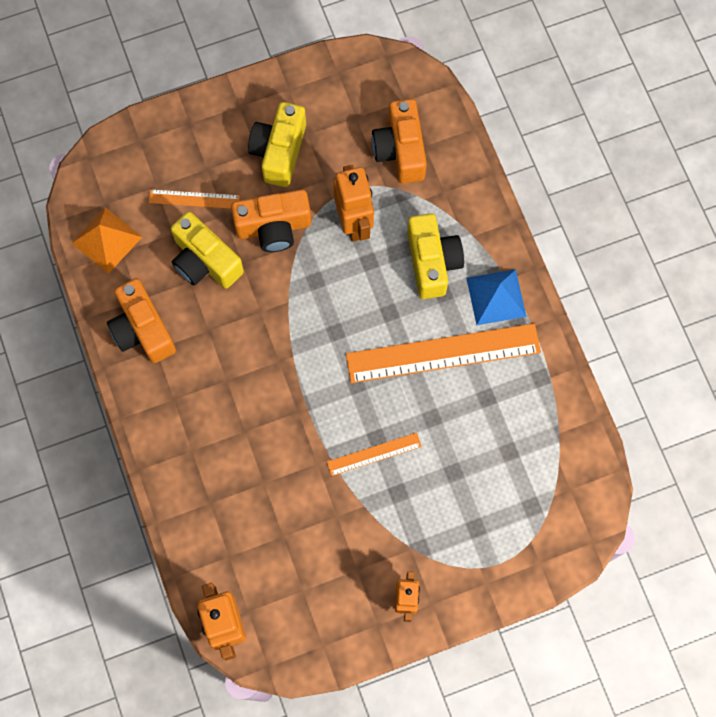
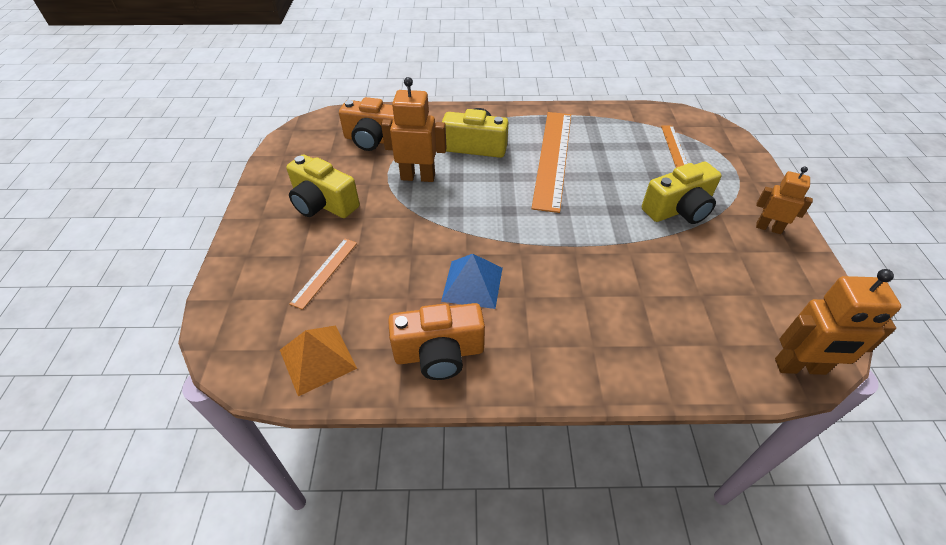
camera: 70 degrees left, 25 degrees down
(205, 261) = (393, 280): yellow camera -> yellow camera (678, 209)
(273, 227) = (390, 224): orange camera -> none
(374, 454) = (629, 215): orange ruler -> orange ruler (674, 147)
(496, 297) = (519, 124): blue pyramid -> blue pyramid (472, 284)

